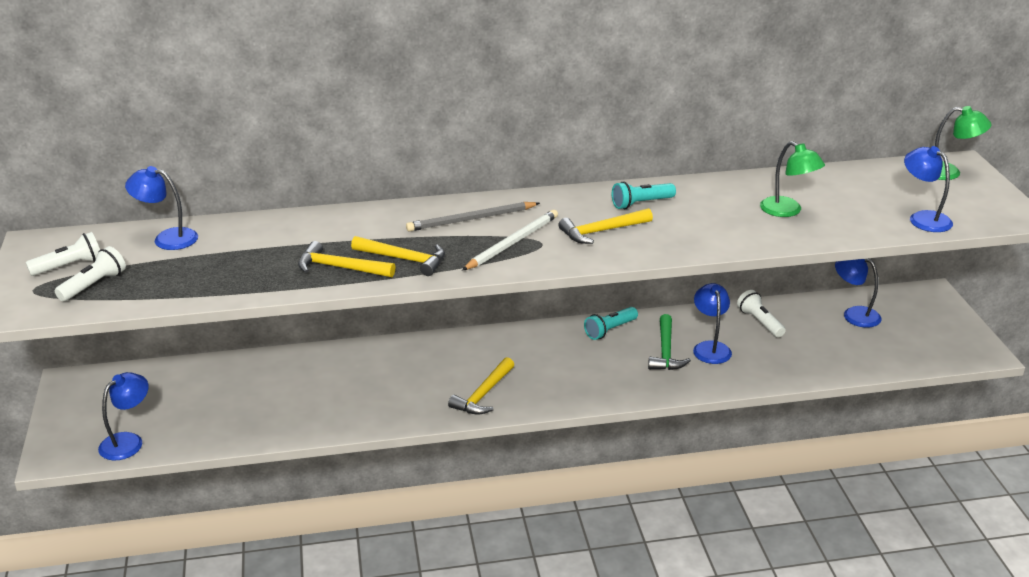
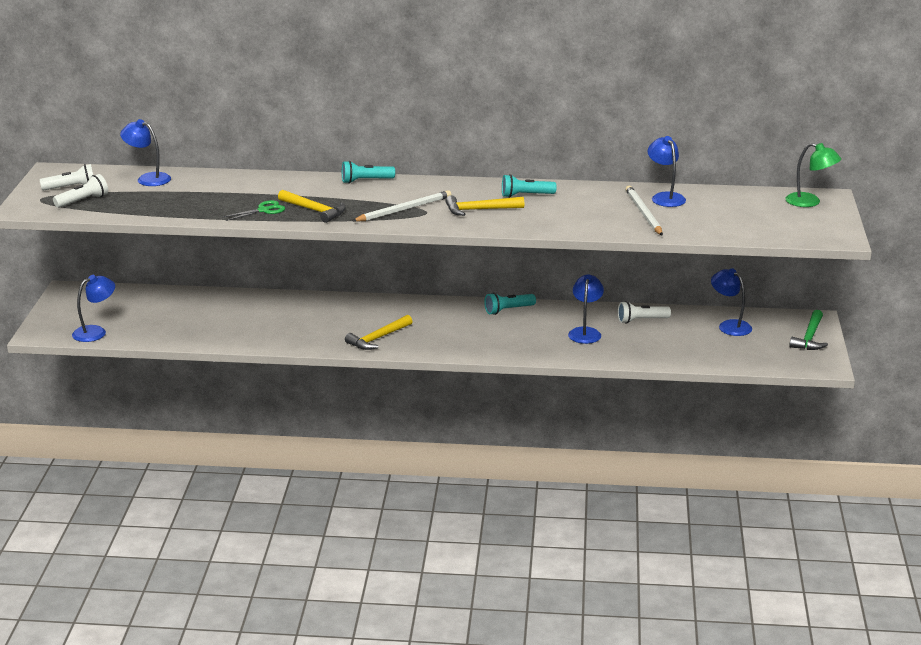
camera: 15 degrees right, 5 degrees down
(340, 268) = (263, 210): yellow hammer -> green scissors
(442, 207) = (365, 181): none -> turquoise flashlight
(471, 219) = (382, 191): grey pencil -> none
(666, 351) = (546, 330): green hammer -> green hammer (810, 337)
(760, 322) = (641, 320): white flashlight -> white flashlight turned 90 degrees counterclockwise
(787, 211) = (643, 213): green lamp -> white pencil
(923, 218) = (754, 230): blue lamp -> blue lamp (665, 197)

